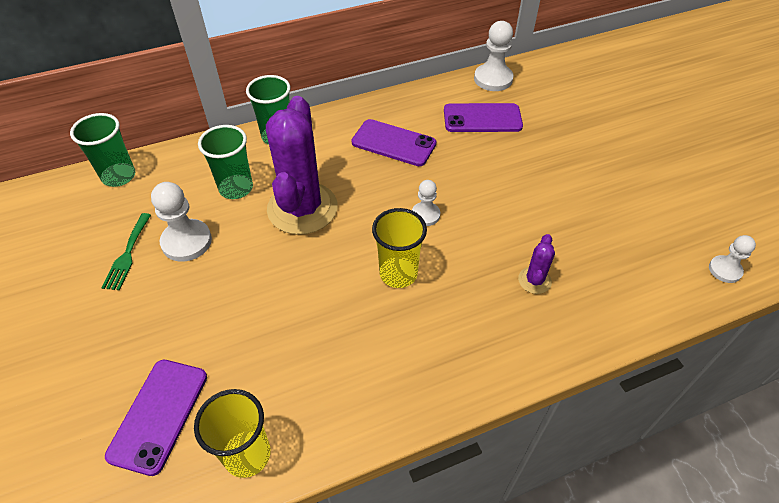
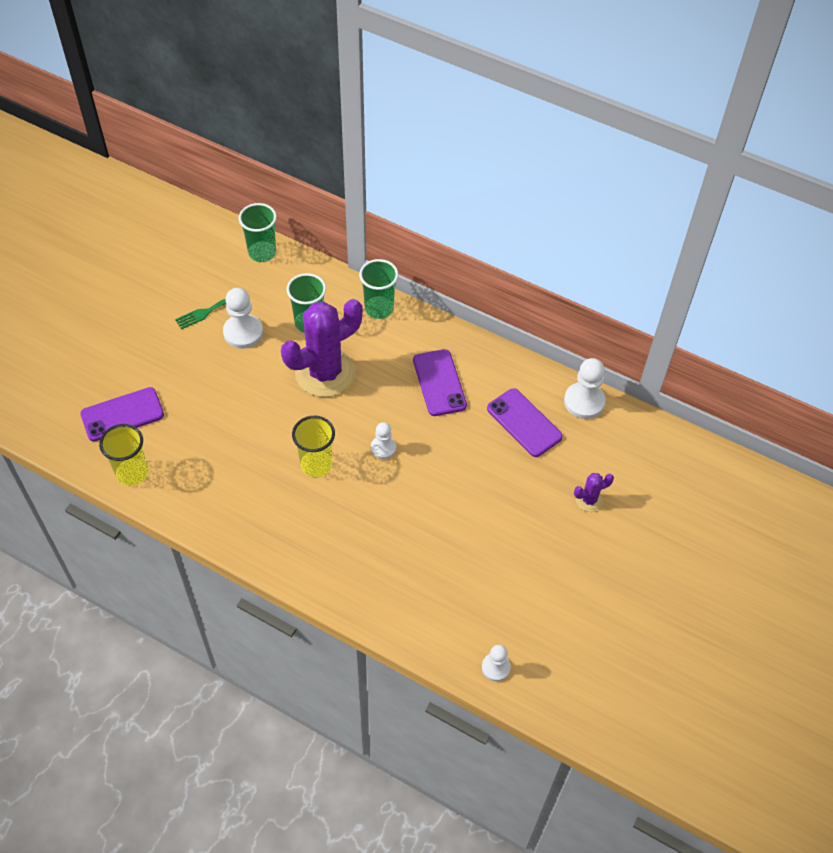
camera: 50 degrees right, 5 degrees up
(534, 280) = (379, 548): purple cactus -> purple cactus (589, 500)

